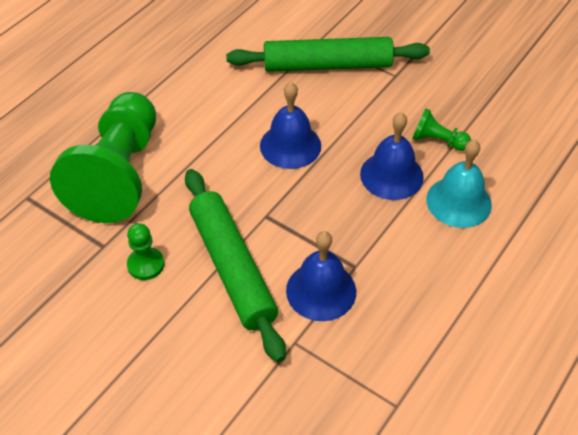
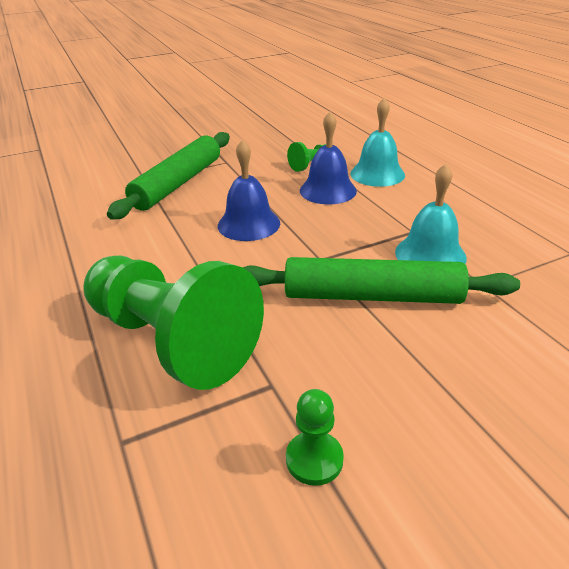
camera: 60 degrees left, 15 degrees down
(146, 264) = (326, 356): green pawn -> green pawn (314, 459)
(321, 290) = (430, 254): blue bell -> turquoise bell

